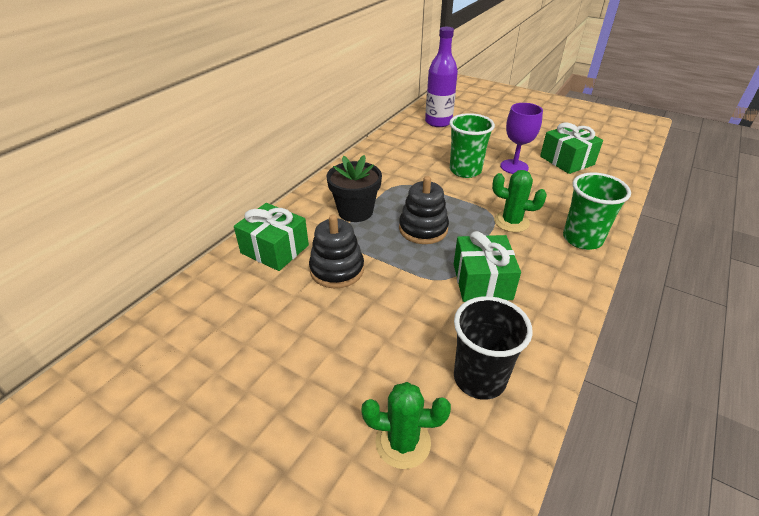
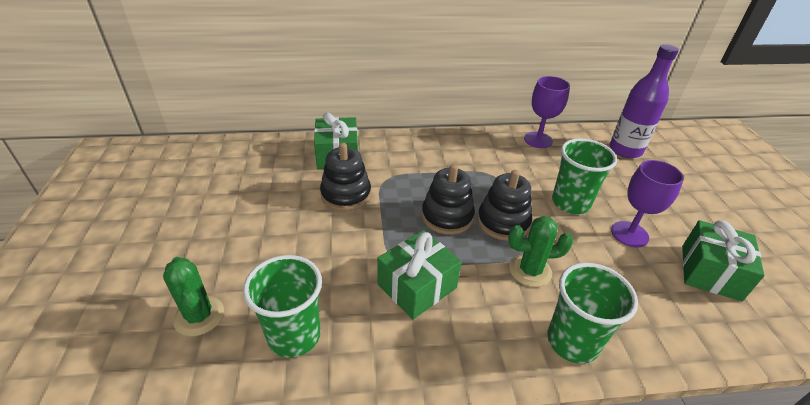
camera: 50 degrees right, 0 degrees up
(355, 211) = (424, 169): black flower pot -> none
(386, 145) = (538, 140): none -> purple goblet
(455, 207) = (503, 222): none -> black stacking toy
(479, 378) = (294, 335): black cup -> green cup
(511, 222) = (530, 271): green cactus -> green cactus turned 75 degrees counterclockwise

